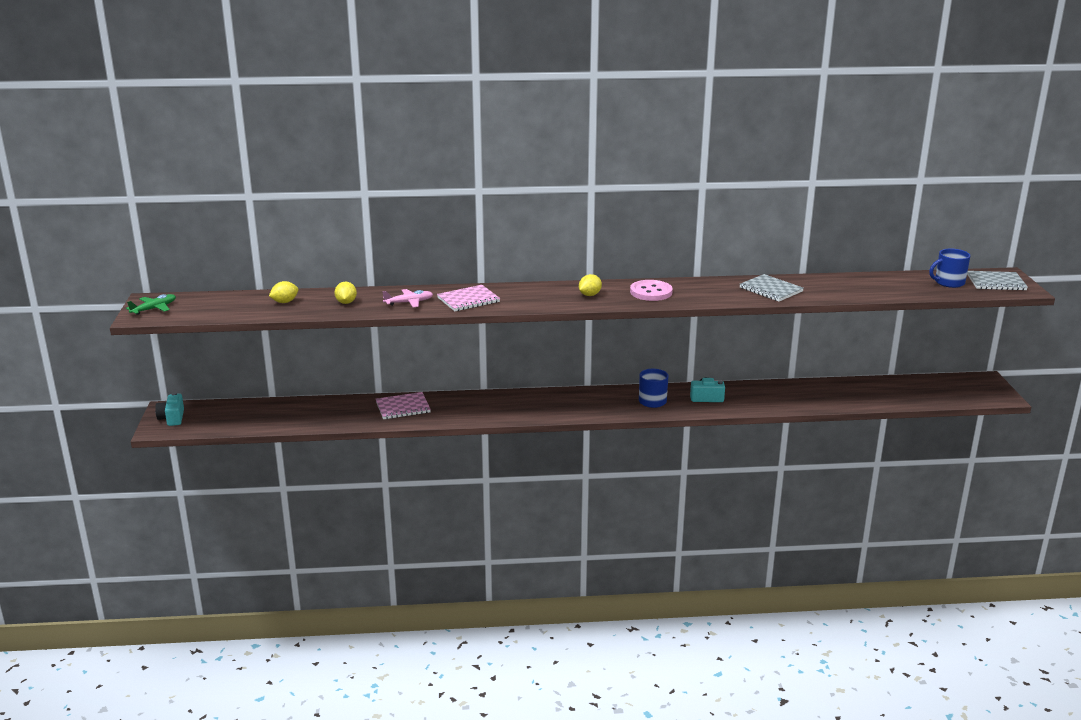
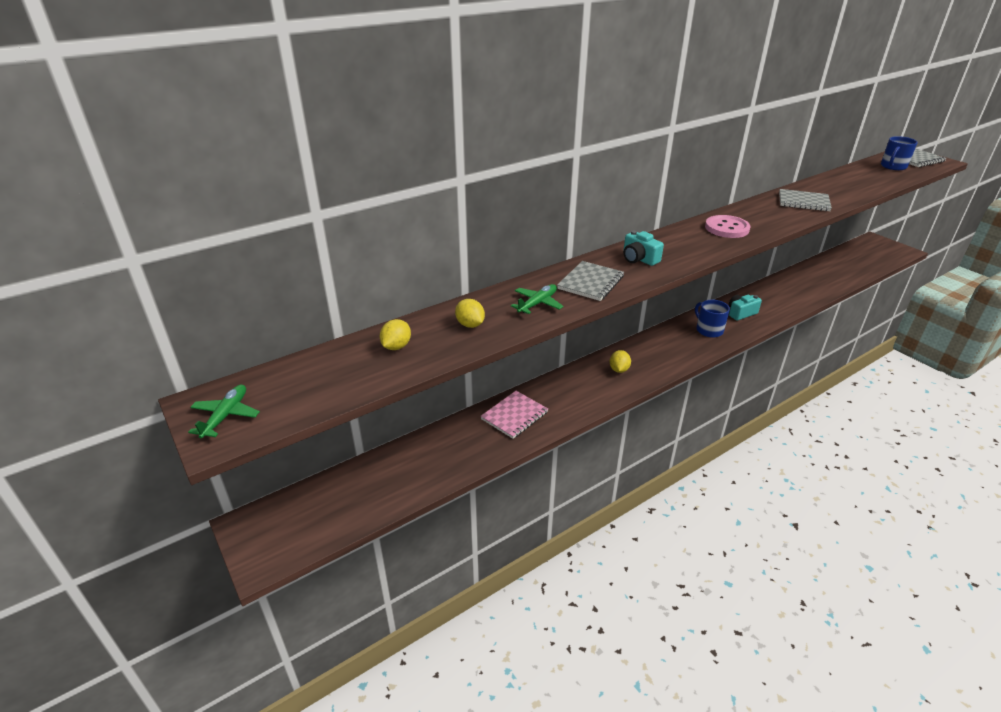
camera: 30 degrees left, 10 degrees up
(172, 418) = (265, 536): turquoise camera -> turquoise camera (639, 259)
(409, 302) = (537, 304): pink plane -> green plane
(468, 300) = (590, 282): pink notebook -> grey notebook
(589, 295) = (685, 245): yellow lemon -> yellow lemon (619, 370)

